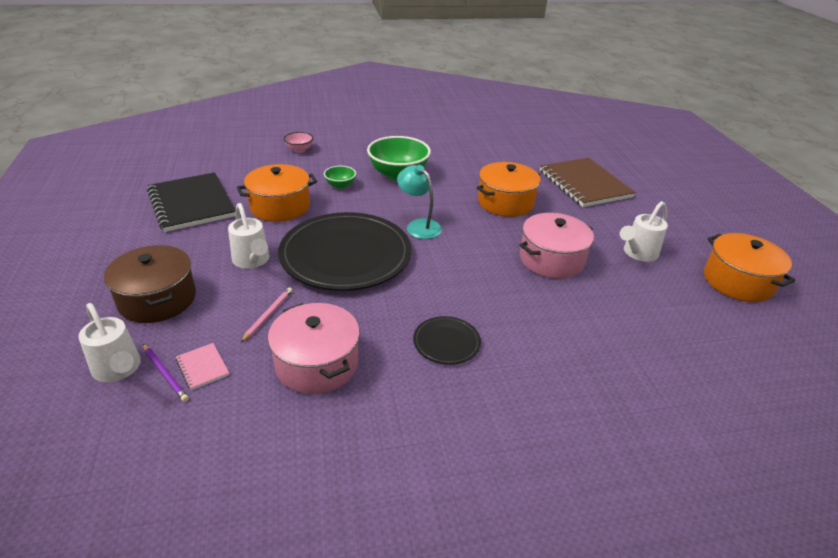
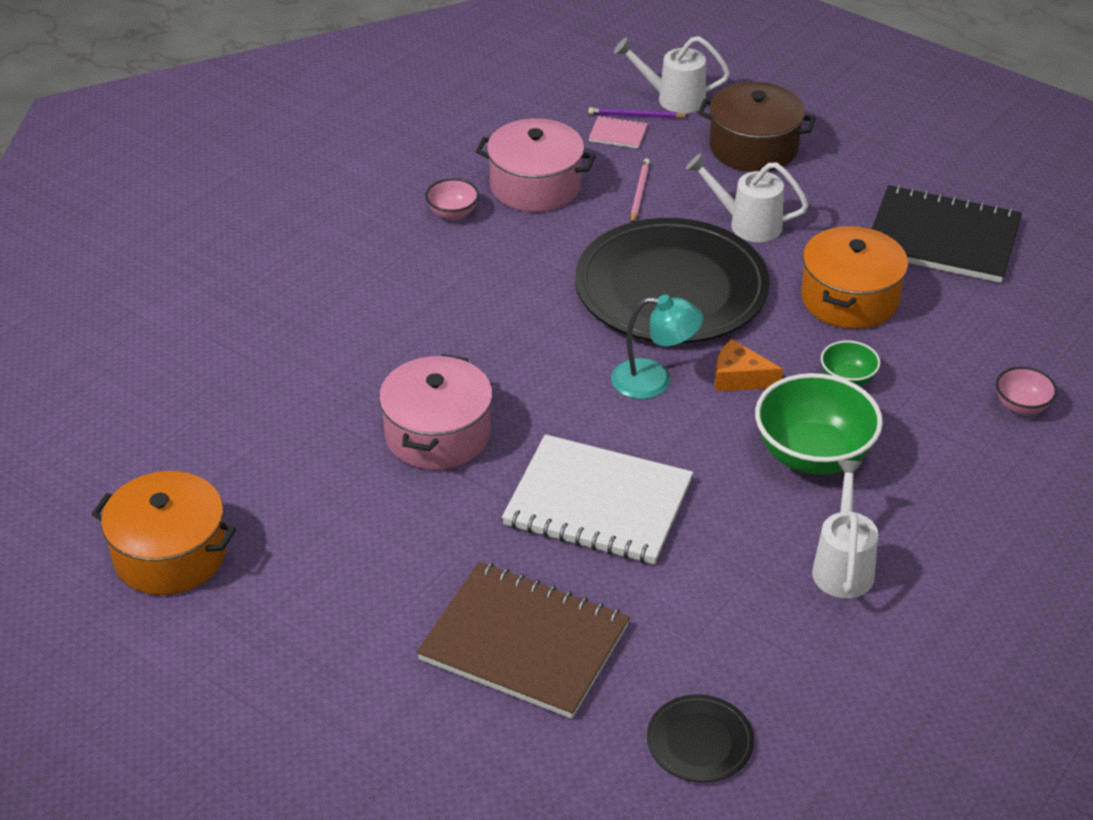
camera: 140 degrees right, 5 degrees up
(268, 315) = (639, 192): pink pencil -> pink pencil turned 150 degrees counterclockwise
(381, 207) = (739, 378): none -> orange cheese
(397, 380) = (453, 213): none -> pink bowl
(446, 342) = (448, 265): black plate -> black plate (699, 742)
(505, 202) = (598, 503): orange pot -> white notebook
(637, 253) = (333, 521): white watering can -> white watering can (843, 566)

